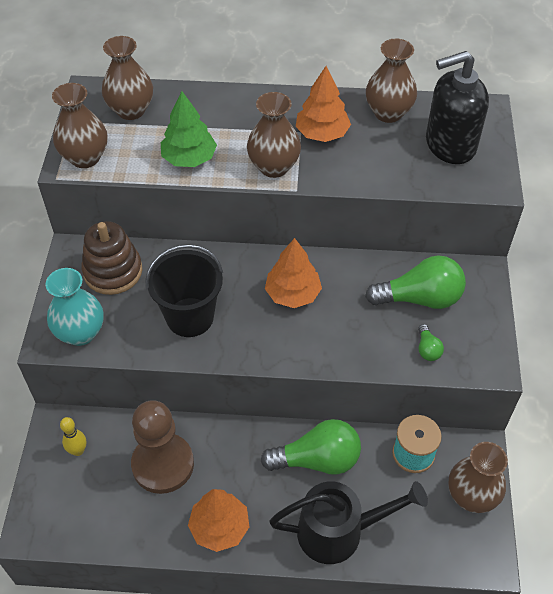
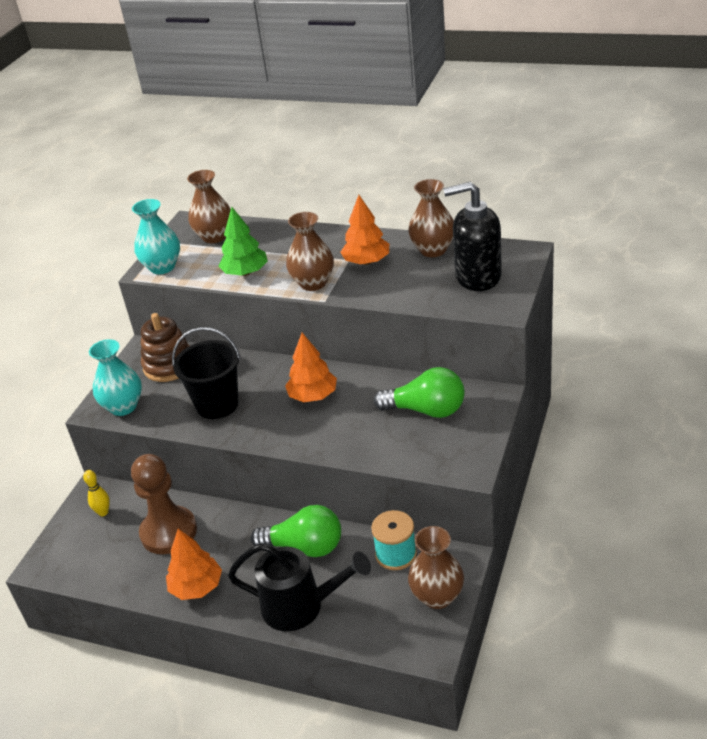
camera: 20 degrees right, 15 degrees down
(85, 157) = (162, 267): brown vase -> turquoise vase
(427, 349) = (415, 450): green light bulb -> none

